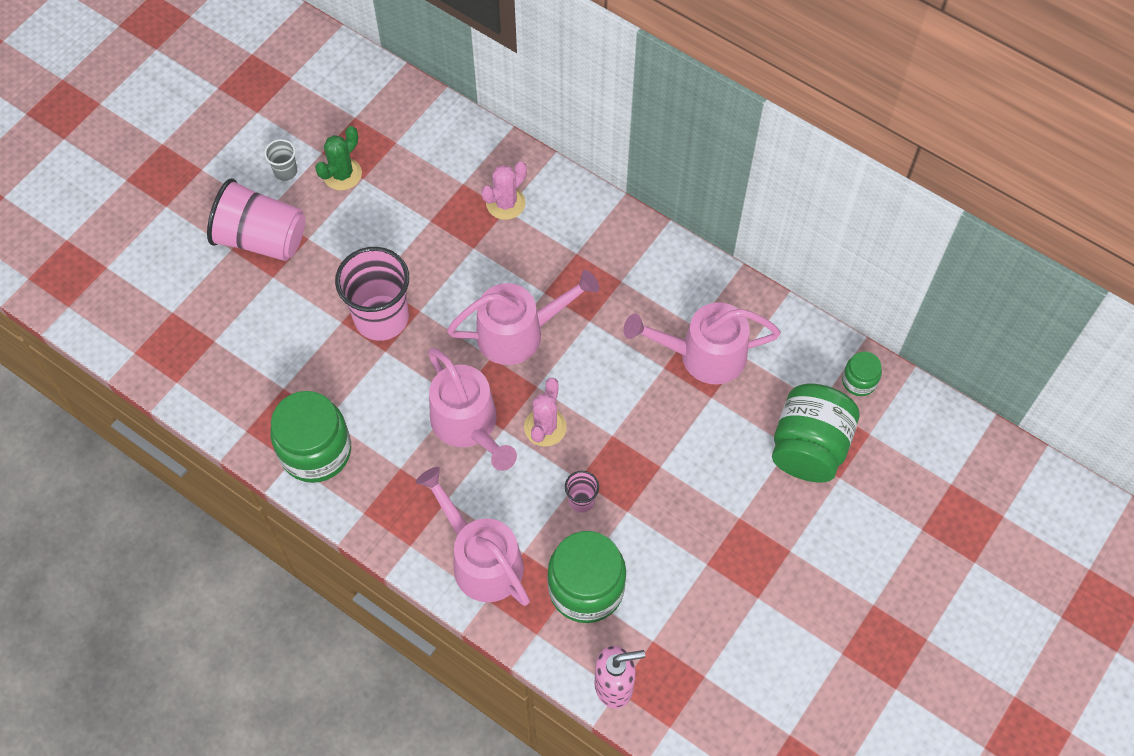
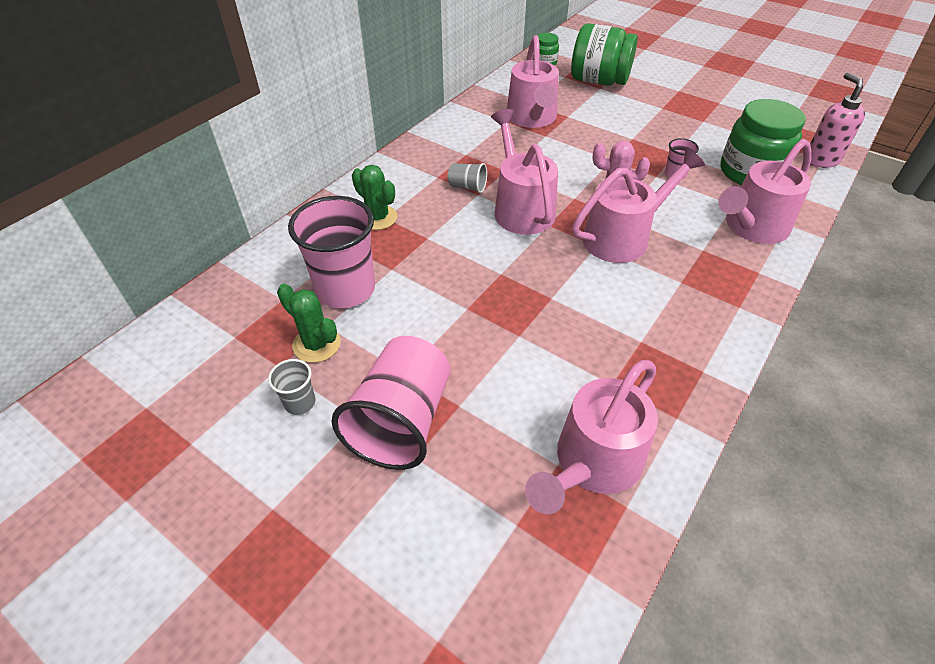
camera: 90 degrees left, 15 degrees down
(212, 364) = (592, 464): none -> pink watering can
(316, 451) = (683, 349): green jar -> none
(381, 317) = (511, 302): pink cup -> pink cup (346, 289)
(505, 203) = (378, 218): pink cactus -> green cactus
(557, 282) = (467, 187): none -> grey cup

